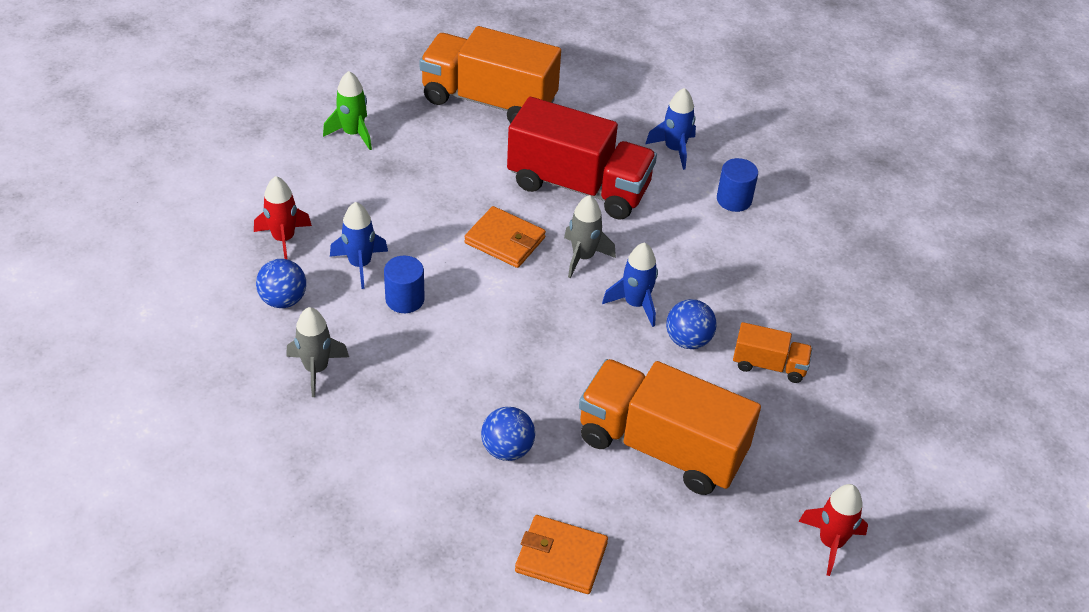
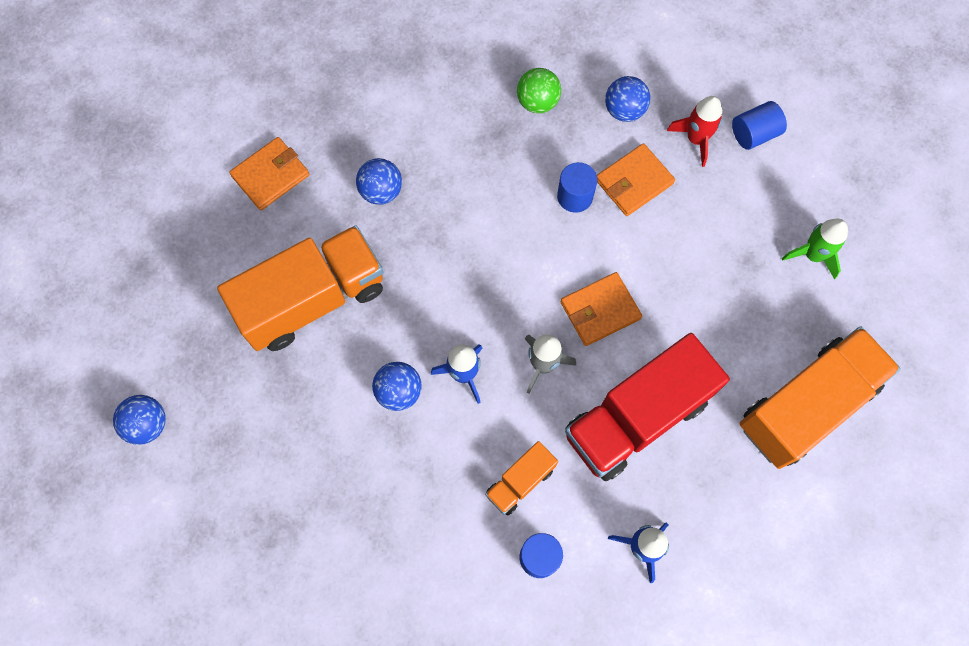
camera: 125 degrees right, 25 degrees up
(252, 203) = (754, 134): none -> blue cylinder
(316, 369) = (537, 102): grey rocket -> green ball
(360, 264) = (634, 182): blue rocket -> orange wallet
(769, 365) = (332, 441): orange truck -> orange truck (520, 481)
(830, 543) = (152, 364): red rocket -> none
(883, 511) = (147, 424): none -> blue ball

